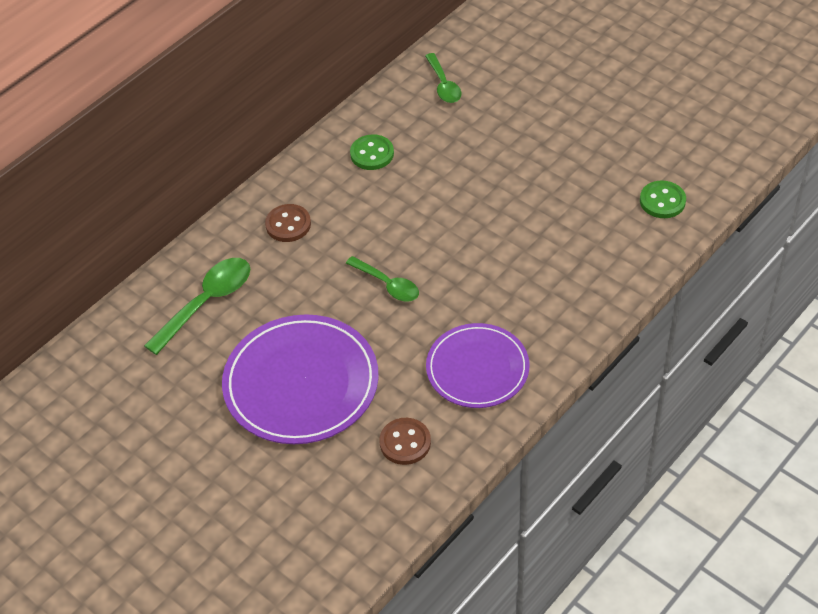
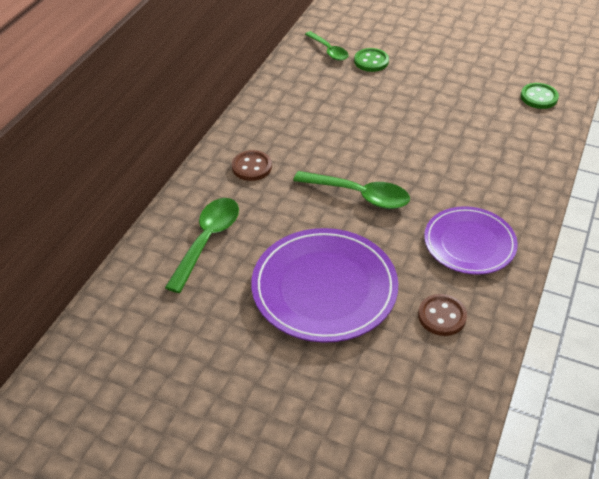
camera: 20 degrees left, 5 degrees down
(372, 154) = (296, 105): green button -> green button (371, 61)
(387, 284) = (359, 195): green spoon -> green spoon, size x1.54

